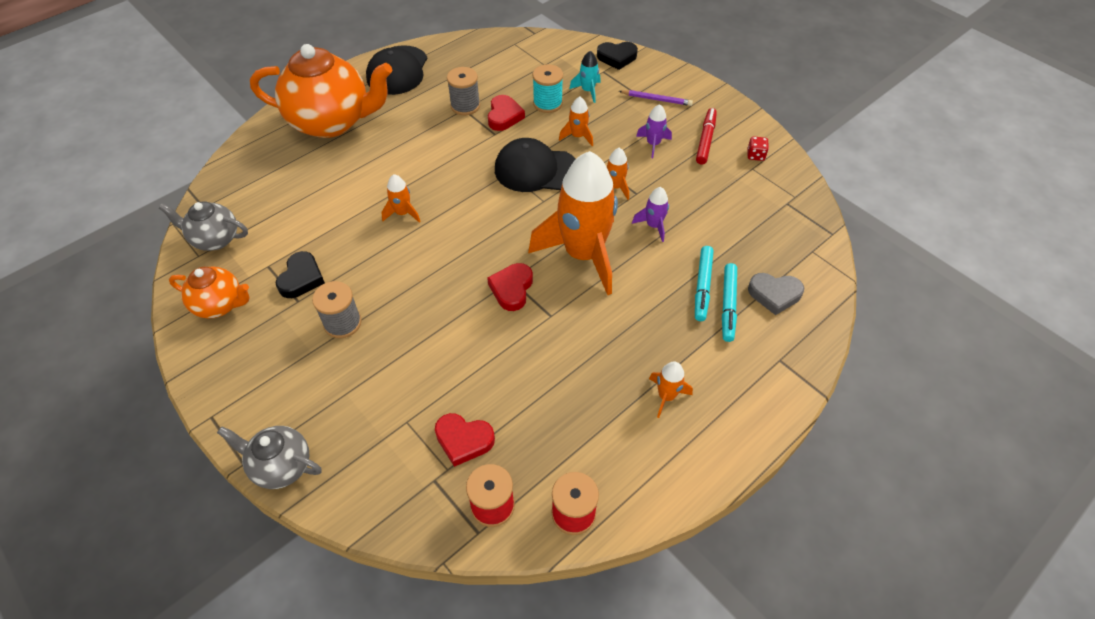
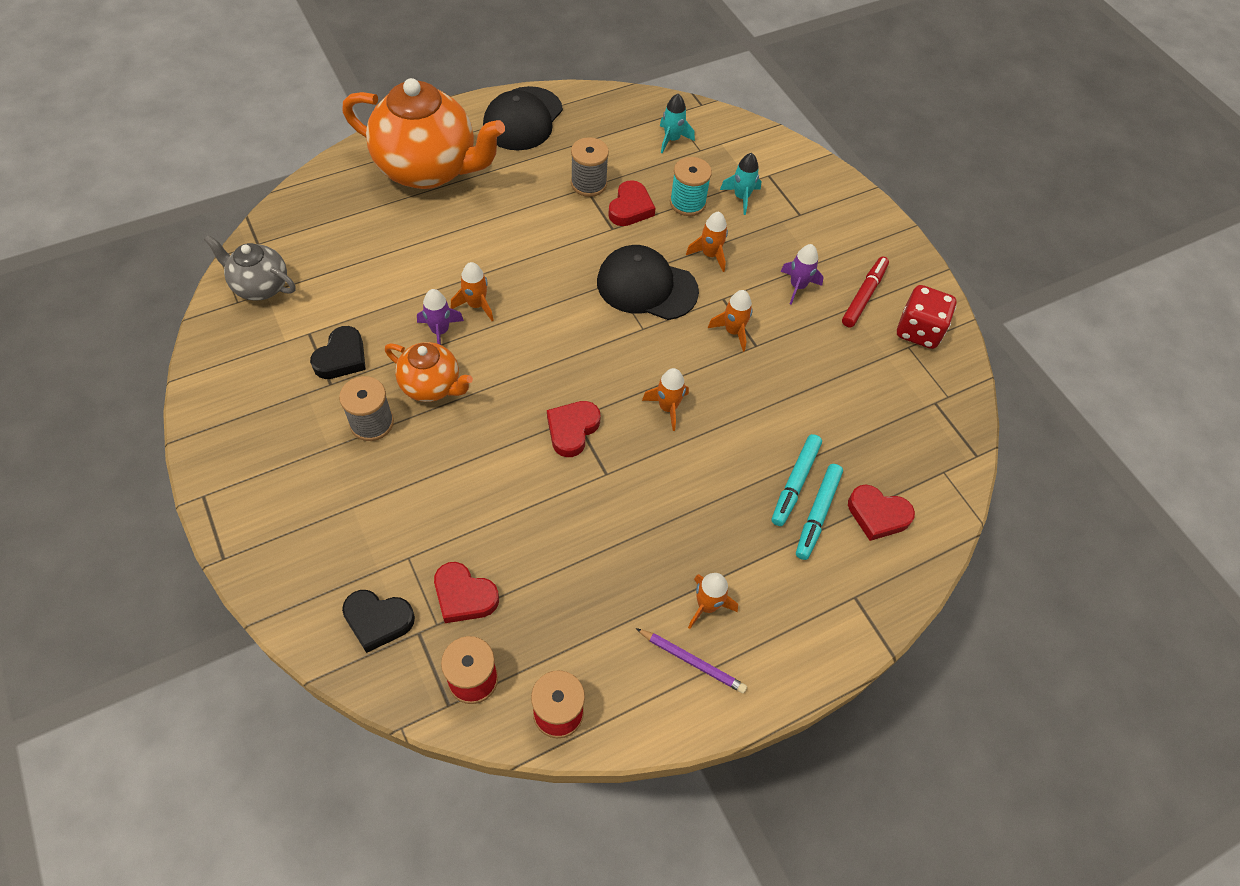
camera: 10 degrees right, 5 degrees up
(220, 305) = (246, 367): orange teapot -> orange teapot (432, 386)
(281, 466) = (261, 572): grey teapot -> none
(520, 61) = (672, 139): none -> turquoise rocket
(583, 254) = (667, 407): orange rocket -> orange rocket, size x0.41
(617, 57) = (791, 160): black heart -> black heart (378, 620)
(653, 226) = (762, 392): purple rocket -> purple rocket (440, 331)
(656, 99) = (822, 228): purple pencil -> purple pencil (692, 662)
(755, 155) = (918, 331): red dice -> red dice, size x1.95
(774, 294) = (877, 515): grey heart -> red heart

